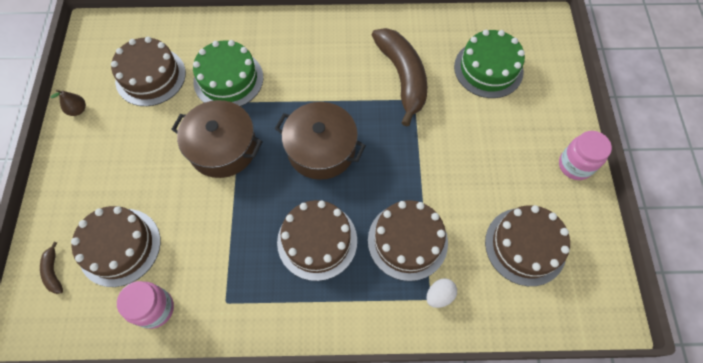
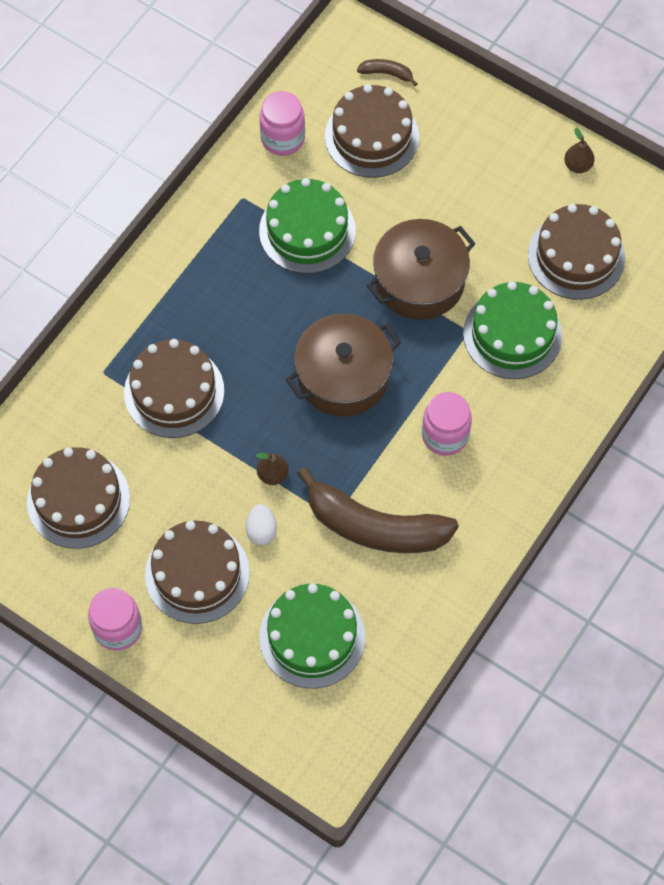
camera: 125 degrees right, 0 degrees up
(227, 239) = (307, 231): none -> green cake
(317, 241) = (241, 309): brown cake -> brown cake (197, 573)
(320, 76) = (445, 435): none -> pink jar
(415, 146) = (273, 474): none -> brown pear
(439, 295) = (99, 383): white egg -> white egg (261, 530)

